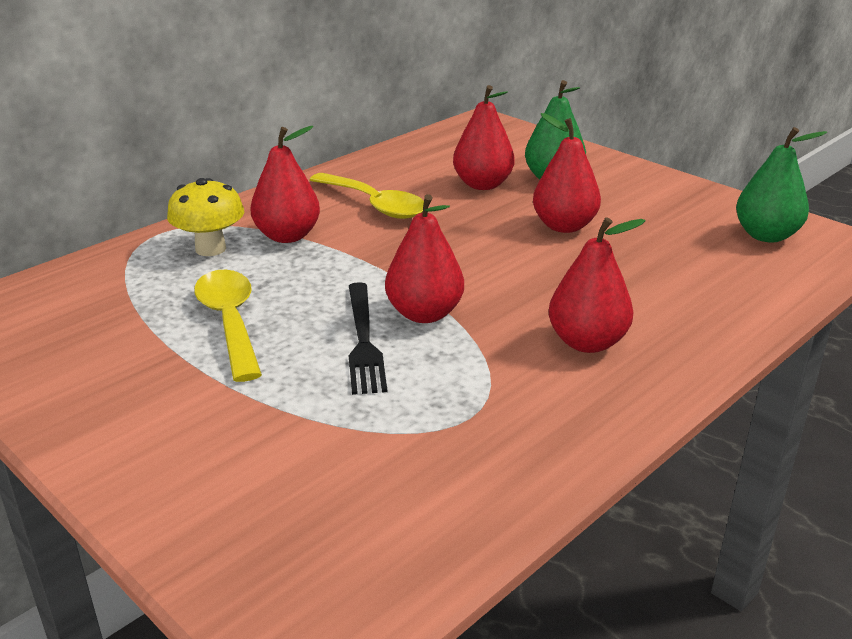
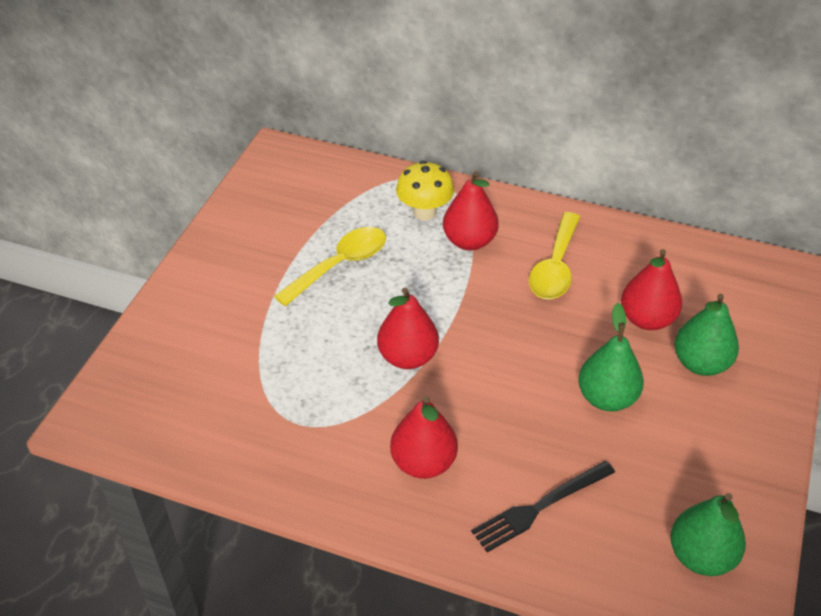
camera: 65 degrees right, 15 degrees up
(363, 340) = (355, 338): black fork -> black fork (540, 507)
(564, 226) = (607, 398): red pear -> green pear

